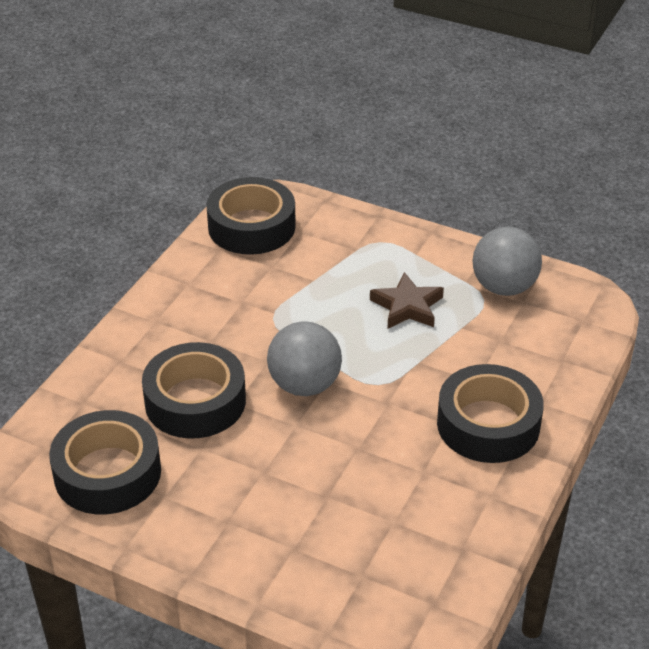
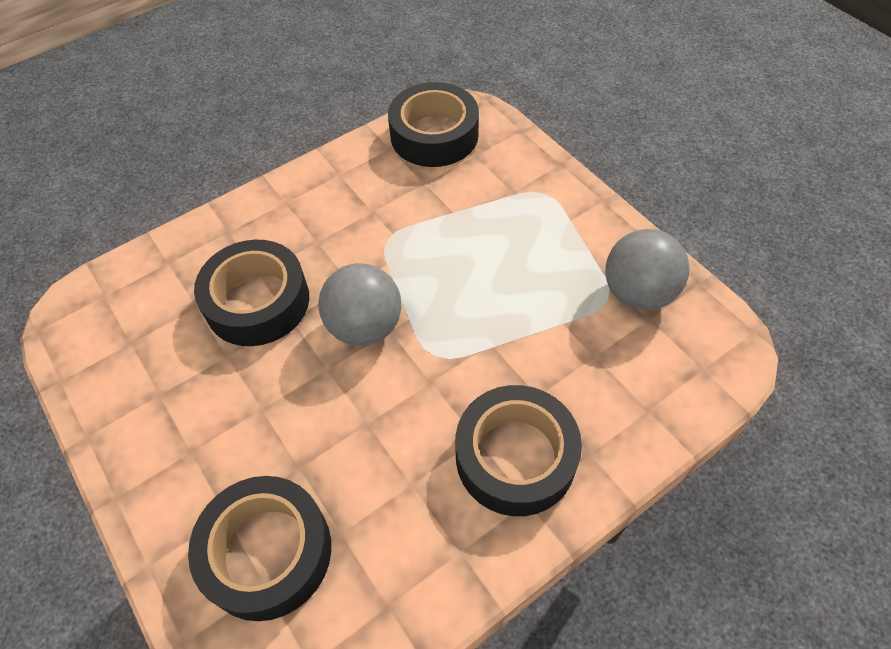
camera: 30 degrees right, 15 degrees up
(107, 473) = (132, 346): black tape -> black tape (267, 552)
(407, 306) = (522, 277): brown star -> none

